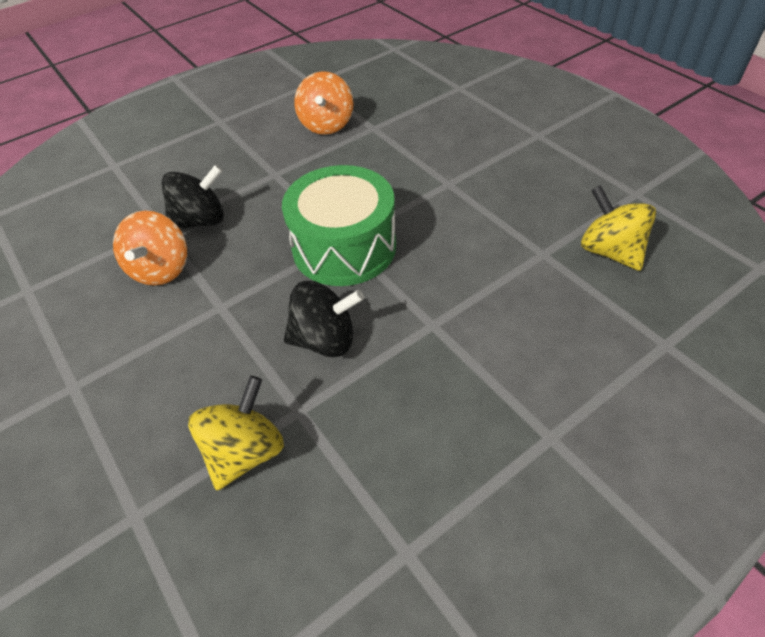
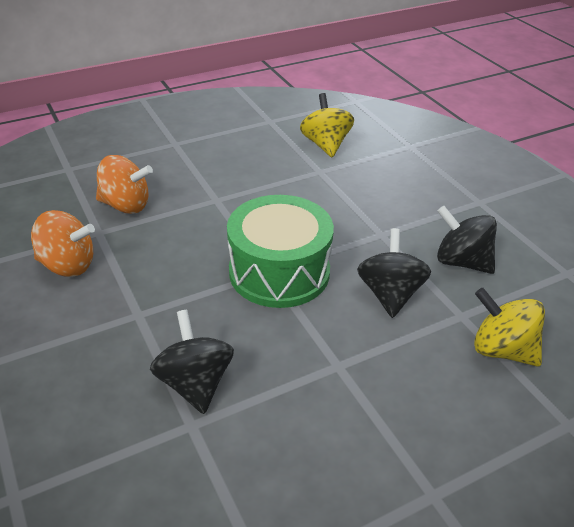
camera: 85 degrees left, 10 degrees down
(161, 269) = (269, 420): orange spinning top -> orange spinning top (126, 205)
(399, 411) = (461, 261): none -> black spinning top
(609, 251) = (325, 145): yellow spinning top -> yellow spinning top turned 105 degrees clockwise

